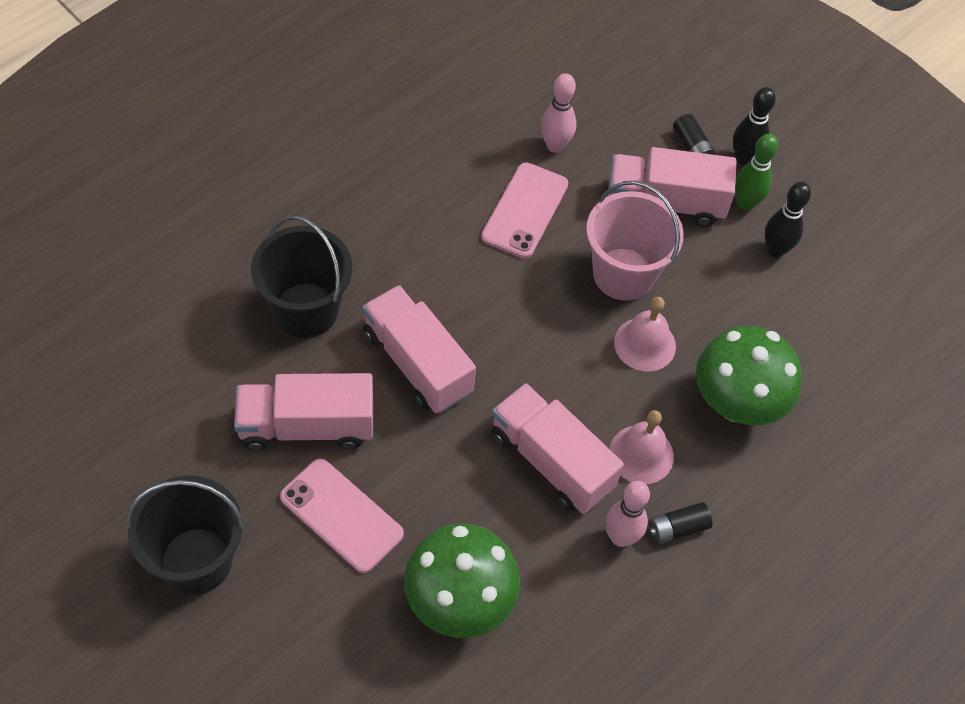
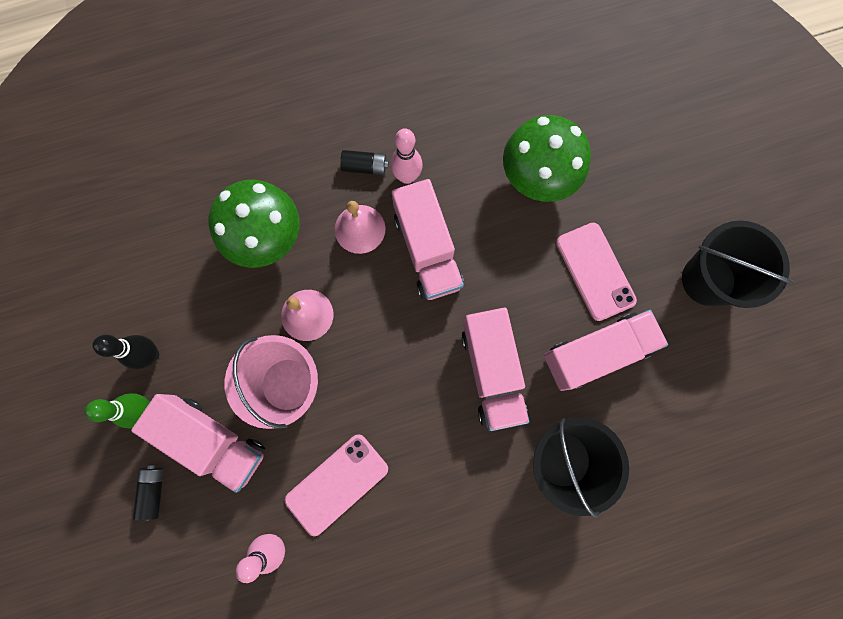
camera: 150 degrees left, 20 degrees up
(307, 426) = (596, 353): pink truck -> pink truck turned 45 degrees counterclockwise
(743, 158) = (116, 458): black bowling pin -> none

